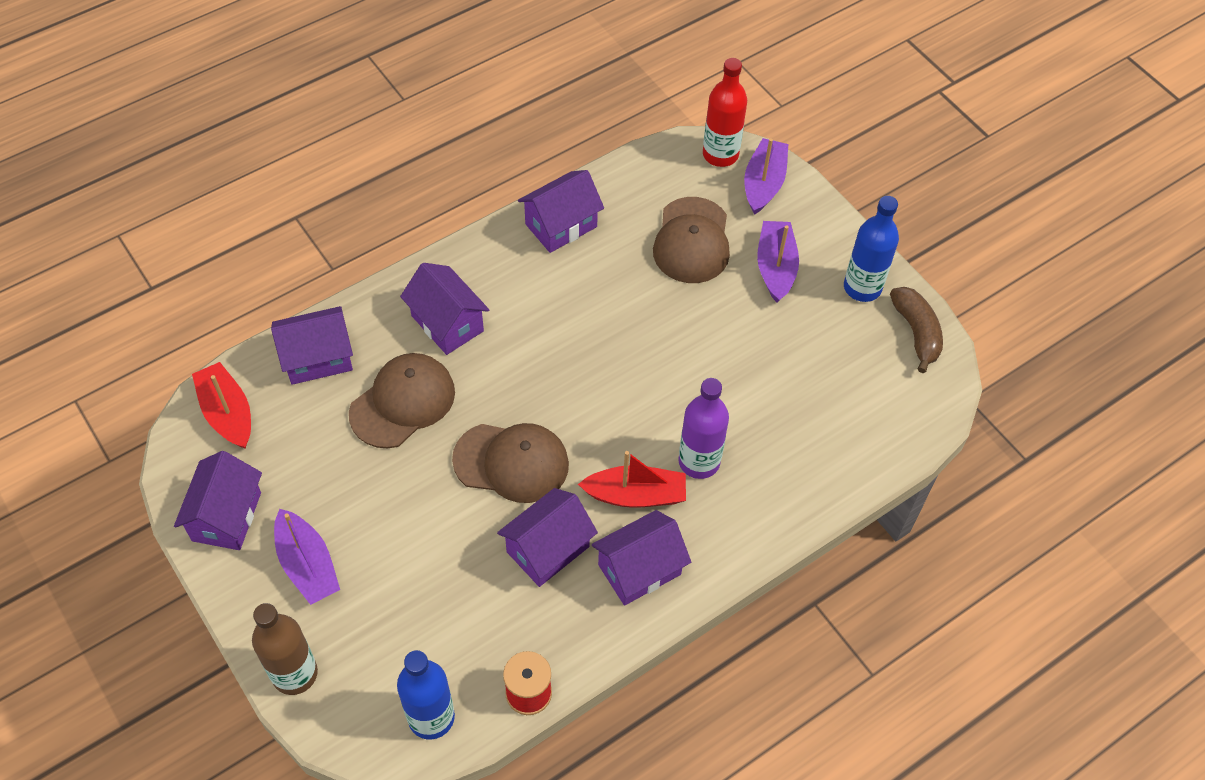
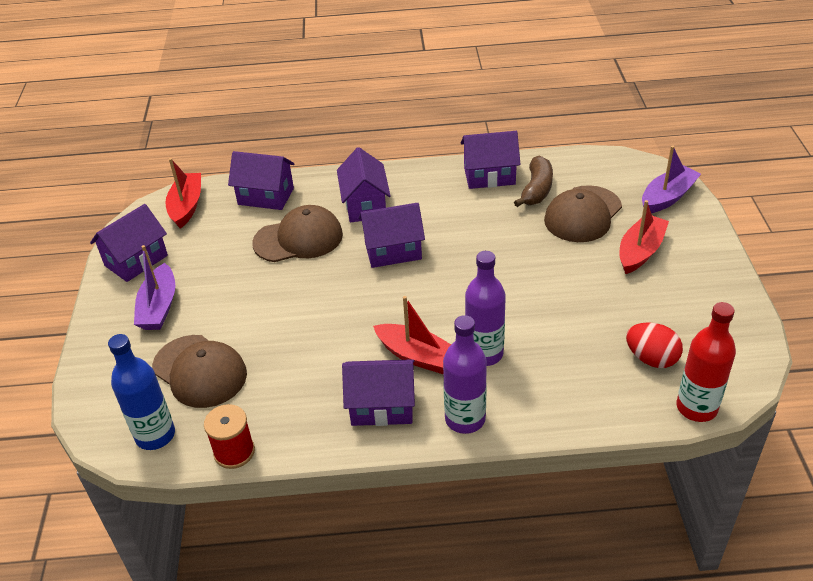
camera: 35 degrees right, 15 degrees down
(295, 674) = (95, 367): brown bottle -> none
(511, 462) = (342, 300): brown cap -> brown cap (200, 371)
(548, 549) = (324, 364): purple house -> purple house (393, 251)
(720, 154) = (644, 170): red bottle -> red bottle (696, 407)
(727, 544) = (465, 419): none -> purple bottle
(775, 267) = (640, 251): purple boat -> red boat
(855, 395) = (651, 359): none -> red egg
(862, 287) = (708, 288): blue bottle -> none
(916, 332) = (739, 335): brown banana -> brown banana (536, 189)

